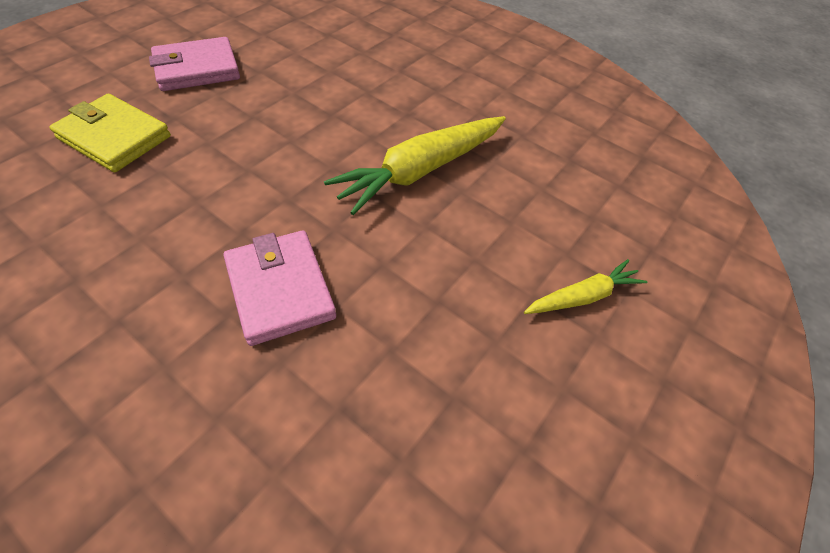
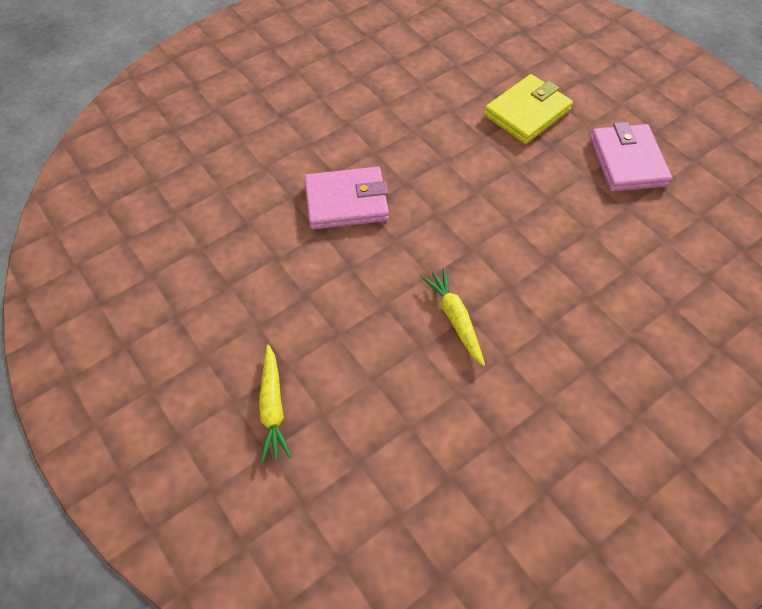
camera: 110 degrees right, 5 degrees up
(421, 170) = (455, 319): yellow carrot -> yellow carrot, size x0.55

